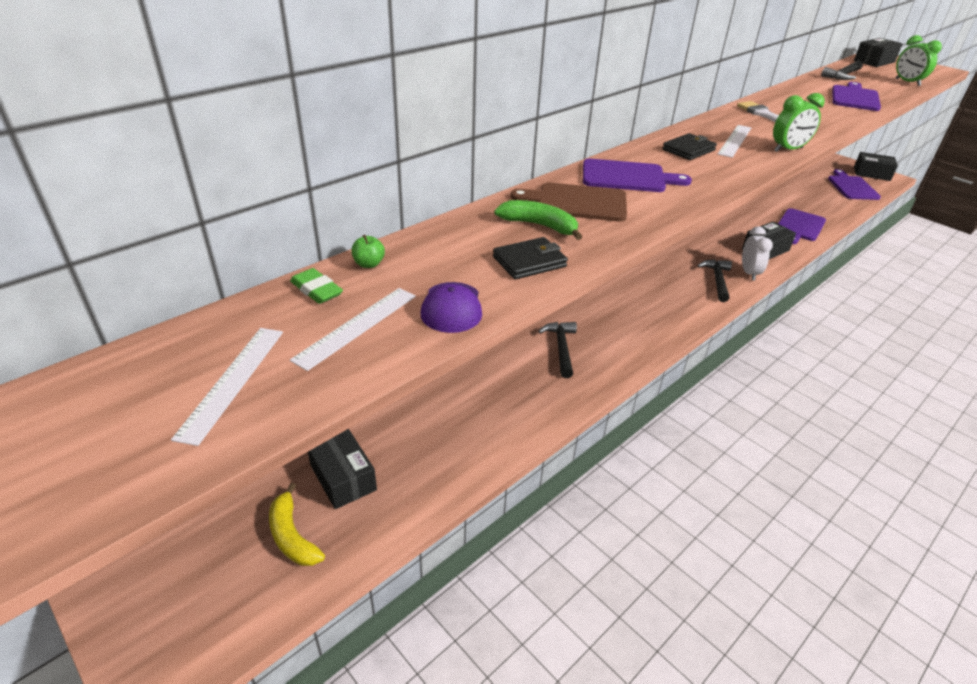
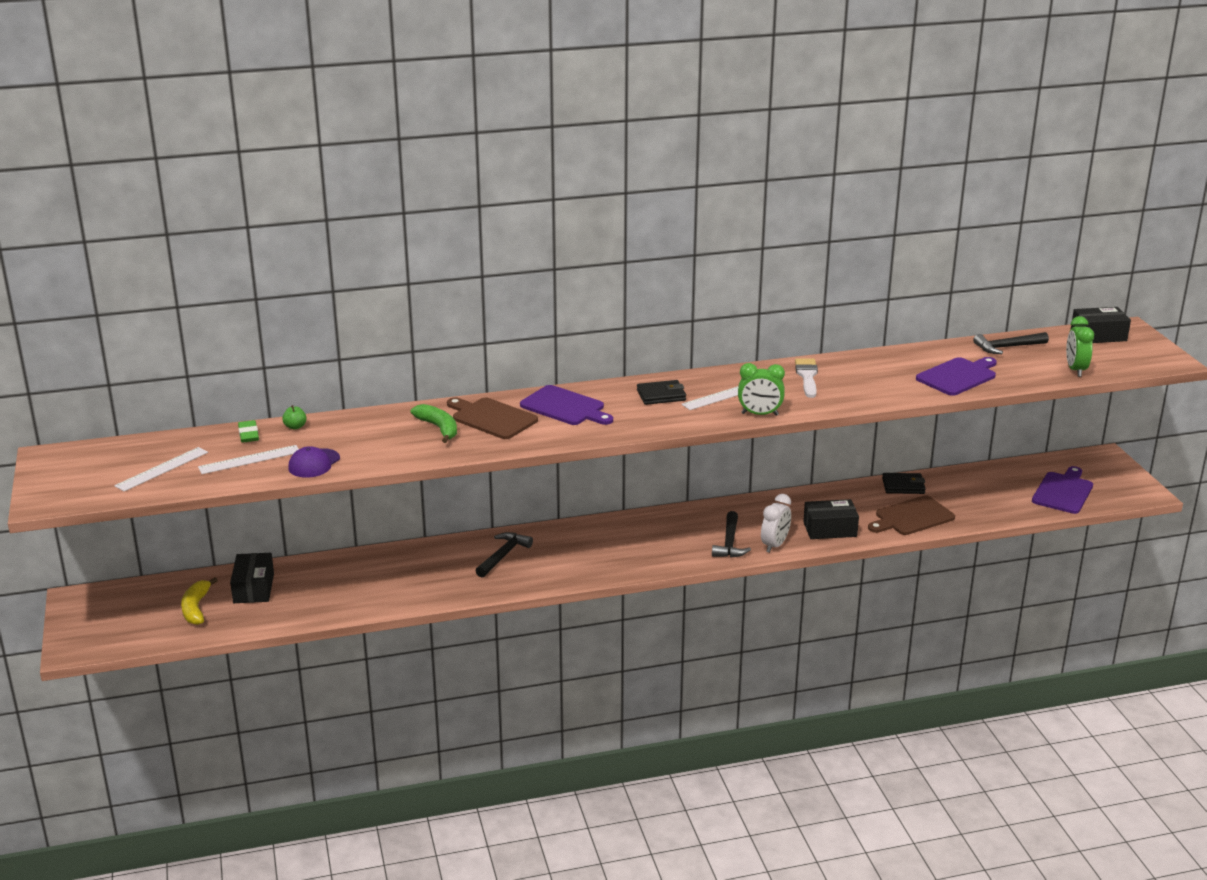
camera: 30 degrees right, 10 degrees down
(529, 262) = (397, 450): black wallet -> black wallet (903, 486)
(717, 280) = (729, 543): black hammer -> black hammer turned 150 degrees clockwise
(799, 226) = (912, 517): purple cutting board -> brown cutting board
(871, 174) = (1124, 483): black box -> none

